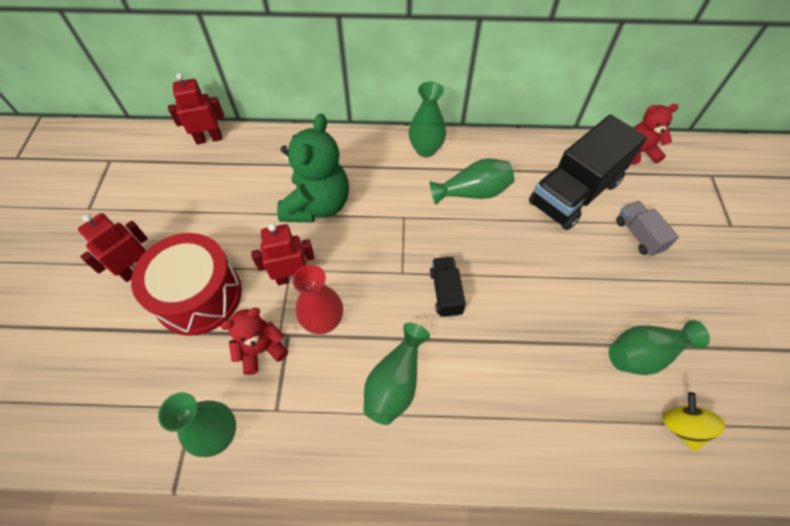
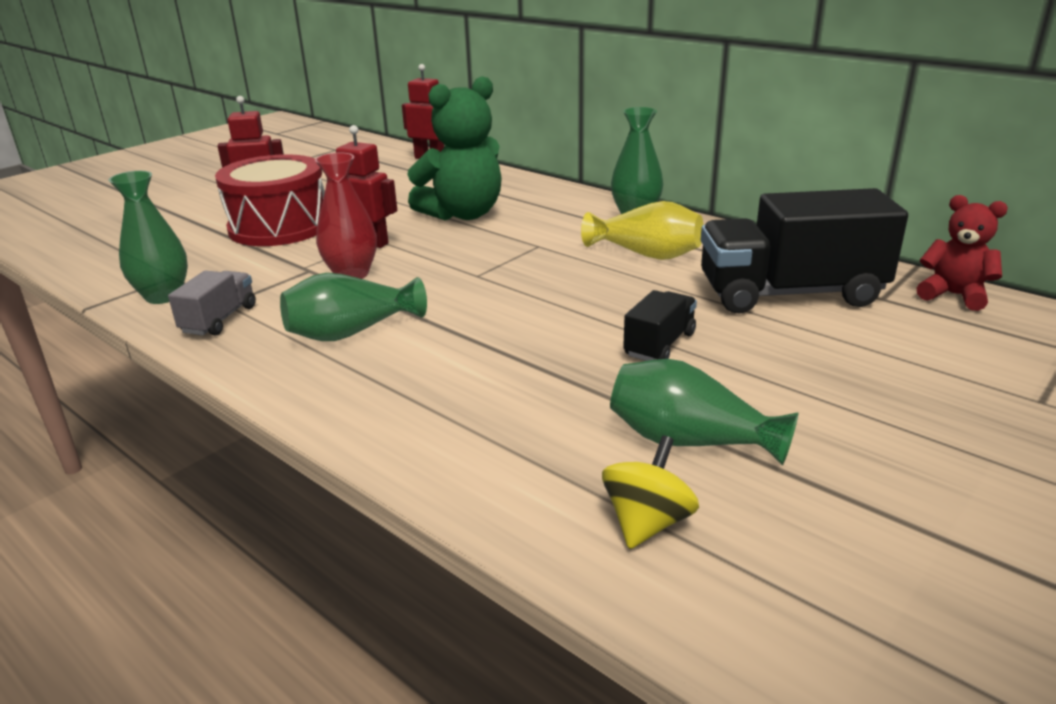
camera: 40 degrees right, 30 degrees down
(261, 349) = (274, 269): red teddy bear -> none
(445, 292) = (501, 302): black truck -> black truck (659, 345)
(473, 192) = (646, 254): green vase -> yellow vase
(638, 235) = (841, 353): grey truck -> grey truck (219, 319)

